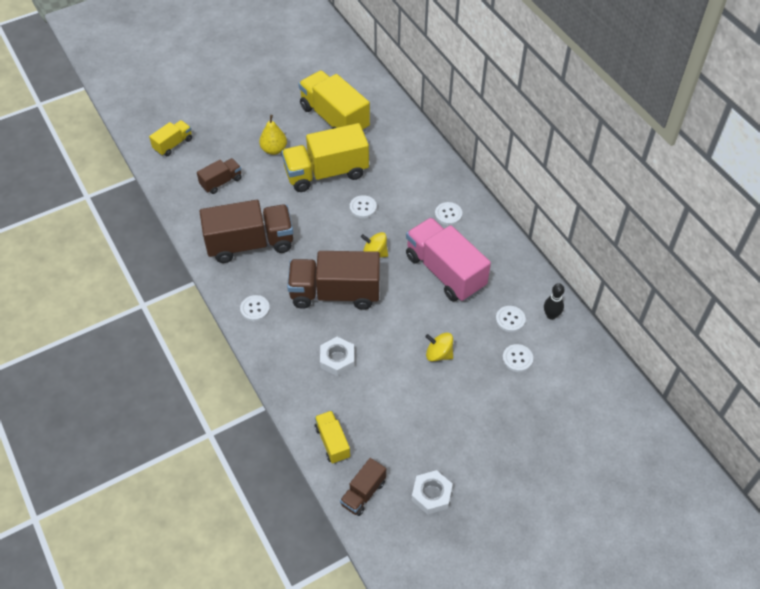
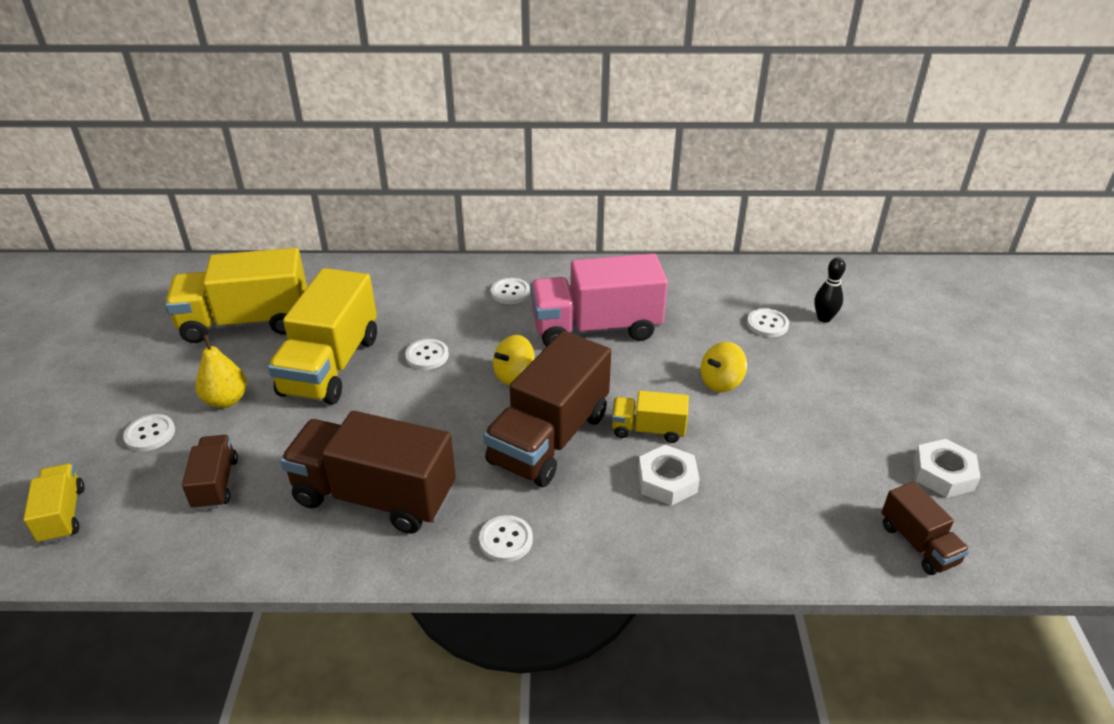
camera: 60 degrees left, 15 degrees down
(250, 244) = (374, 496): brown truck -> brown truck turned 90 degrees counterclockwise
(332, 442) = (813, 544): yellow truck -> yellow truck (648, 429)
(510, 319) = (707, 308): white button -> white button (150, 434)
(551, 315) = (721, 278): black bowling pin -> black bowling pin (824, 318)

